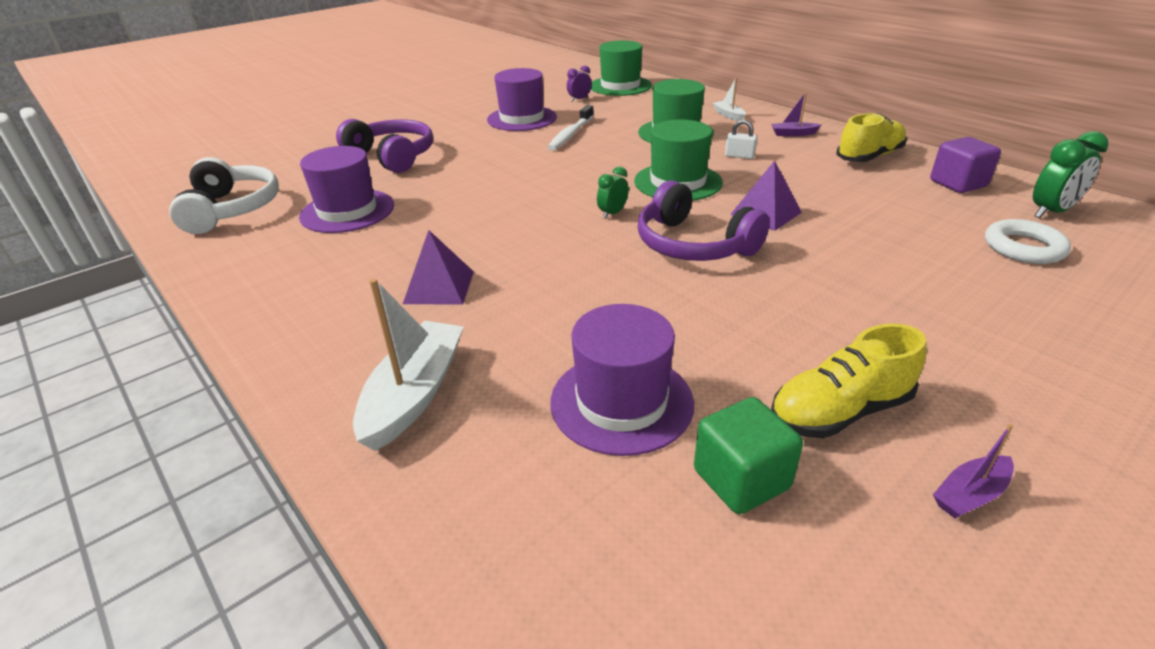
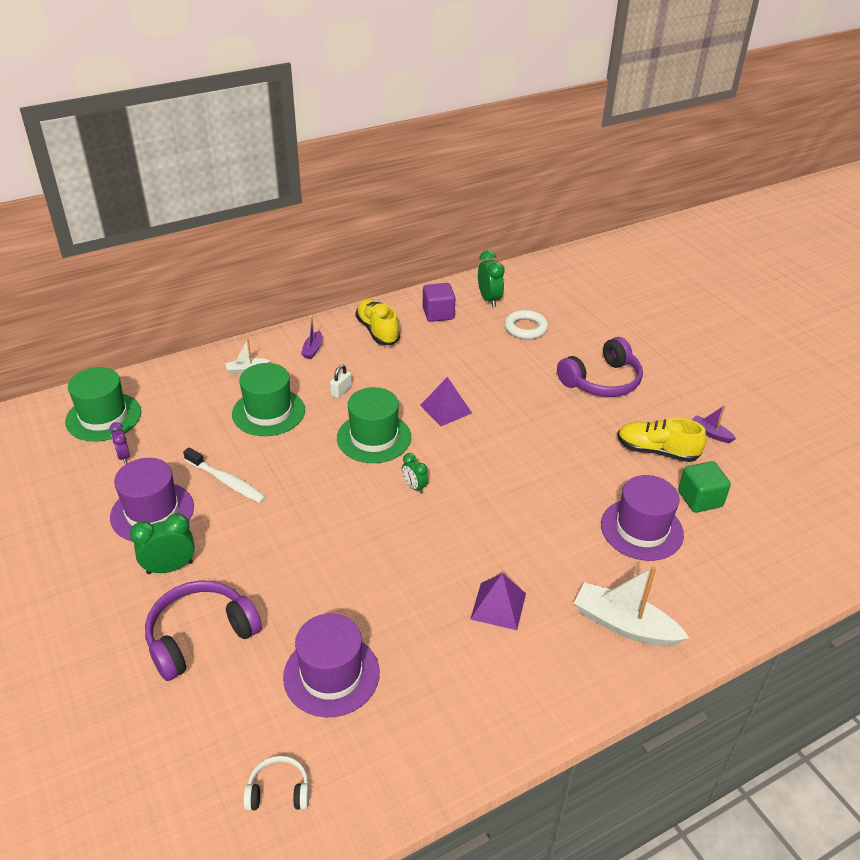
camera: 80 degrees left, 5 degrees up
(232, 209) = (278, 791): white headphones -> white headphones, size x0.52
(463, 134) = (170, 567): none -> green clock
(693, 245) = (478, 456): purple headphones -> purple headphones (602, 381)
(839, 411) = (657, 451): yellow shoe -> yellow shoe turned 120 degrees clockwise
(970, 494) = (710, 433): purple boat -> purple boat turned 150 degrees clockwise

